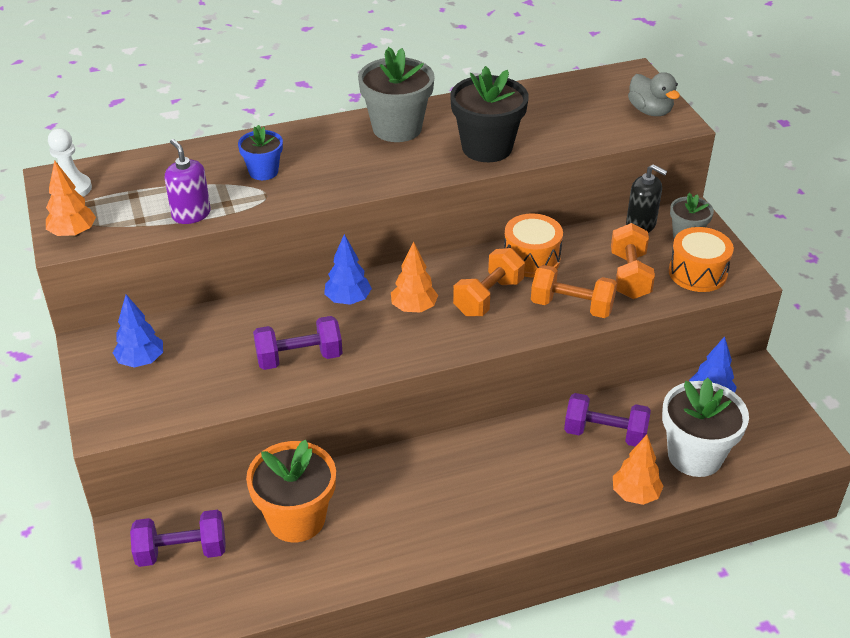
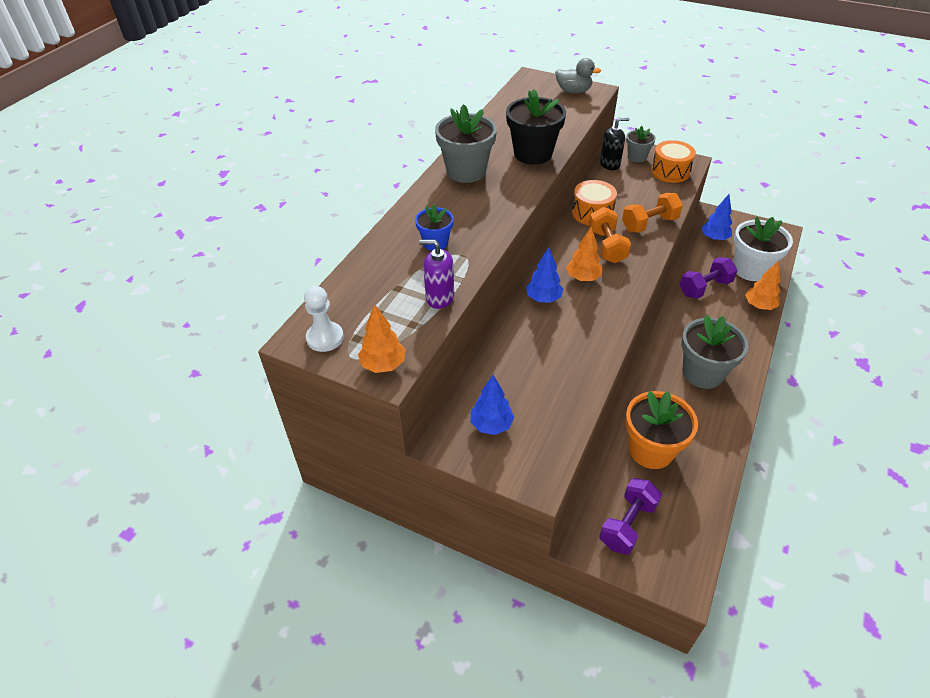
camera: 45 degrees left, 5 degrees up
(299, 358) = (574, 349): purple dumbbell -> none
(457, 502) = (702, 373): none -> grey flower pot
(629, 276) = (647, 192): orange dumbbell -> none

